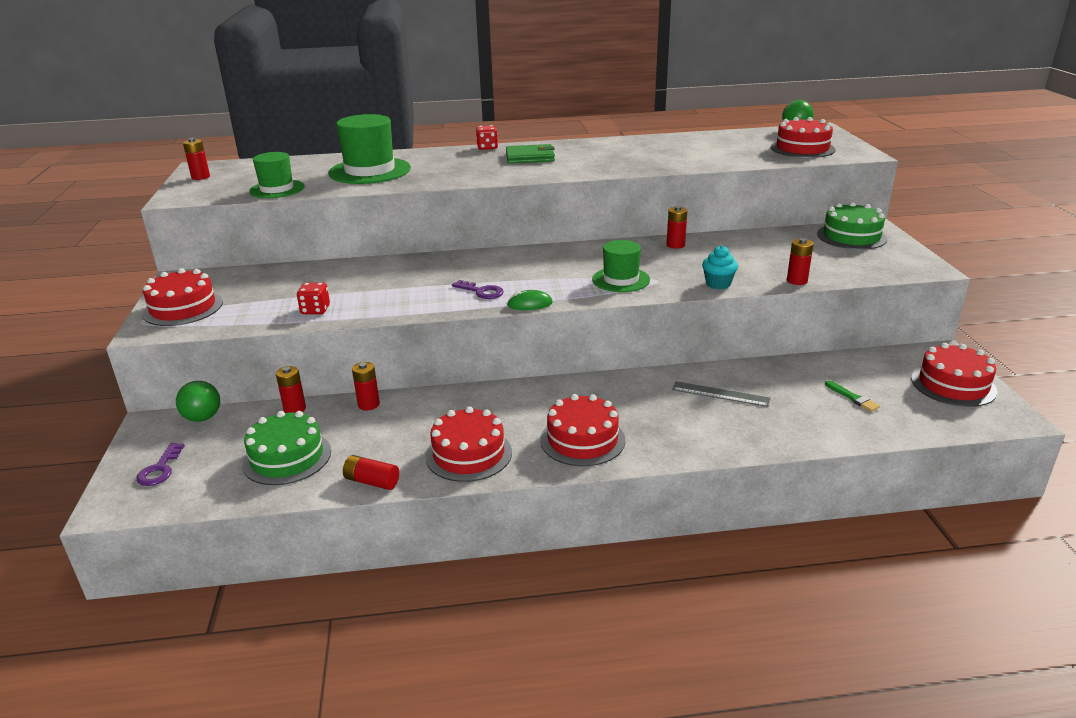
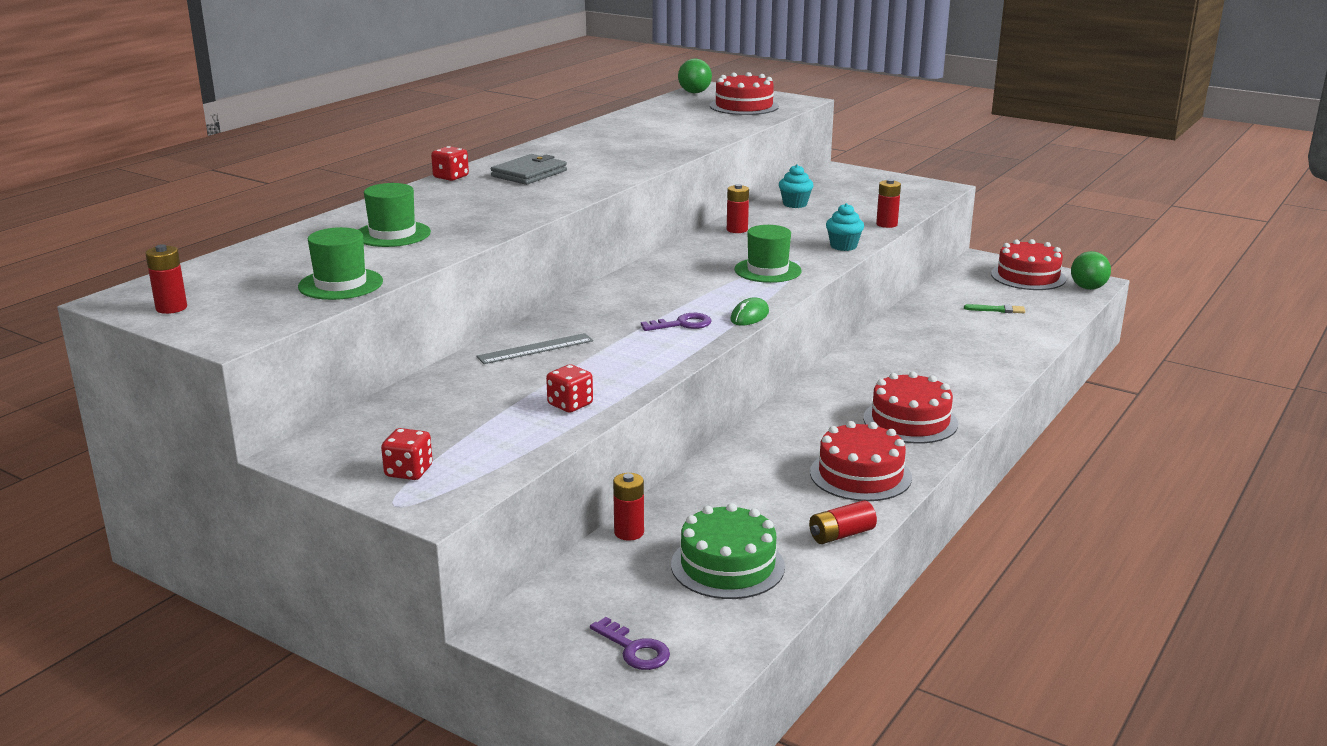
camera: 50 degrees left, 5 degrees down
(183, 308) = (409, 471): red cake -> red dice
(203, 418) = (554, 593): green ball -> green ball (1088, 288)
(368, 404) = (688, 491): red battery -> none
(370, 171) = (392, 234): green hat -> green hat, size x0.63
(530, 157) = (529, 173): green wallet -> grey wallet
(720, 394) = (922, 346): grey ruler -> grey ruler (535, 349)
(765, 241) = (795, 204): none -> turquoise cupcake
(851, 236) = (842, 181): green cake -> none

